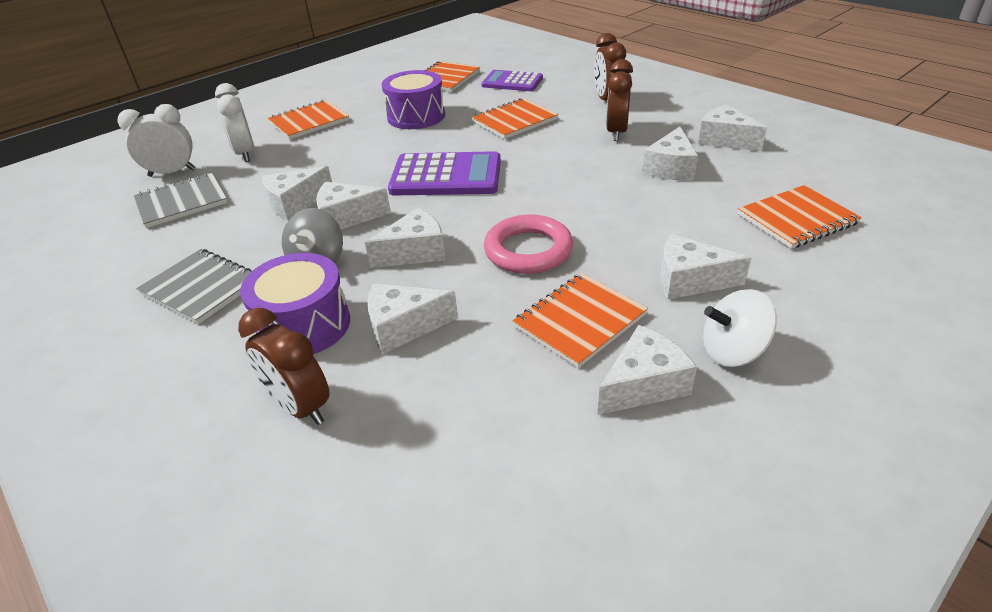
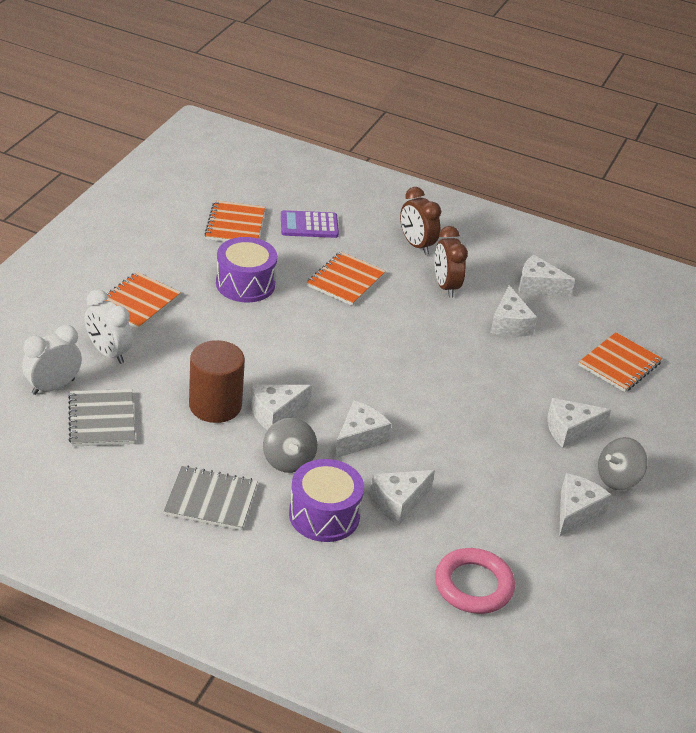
camera: 30 degrees left, 0 degrees up
(182, 202) = (102, 420): grey notebook -> grey notebook turned 45 degrees counterclockwise
(295, 203) = (215, 405): white cheese -> brown cylinder
(300, 406) = (372, 572): brown clock -> none
(446, 176) = (329, 356): purple calculator -> none
(528, 250) = (445, 422): pink ring -> pink ring (473, 585)
(580, 321) = (514, 475): orange notebook -> none
(732, 351) = (617, 479): white spinning top -> grey spinning top

